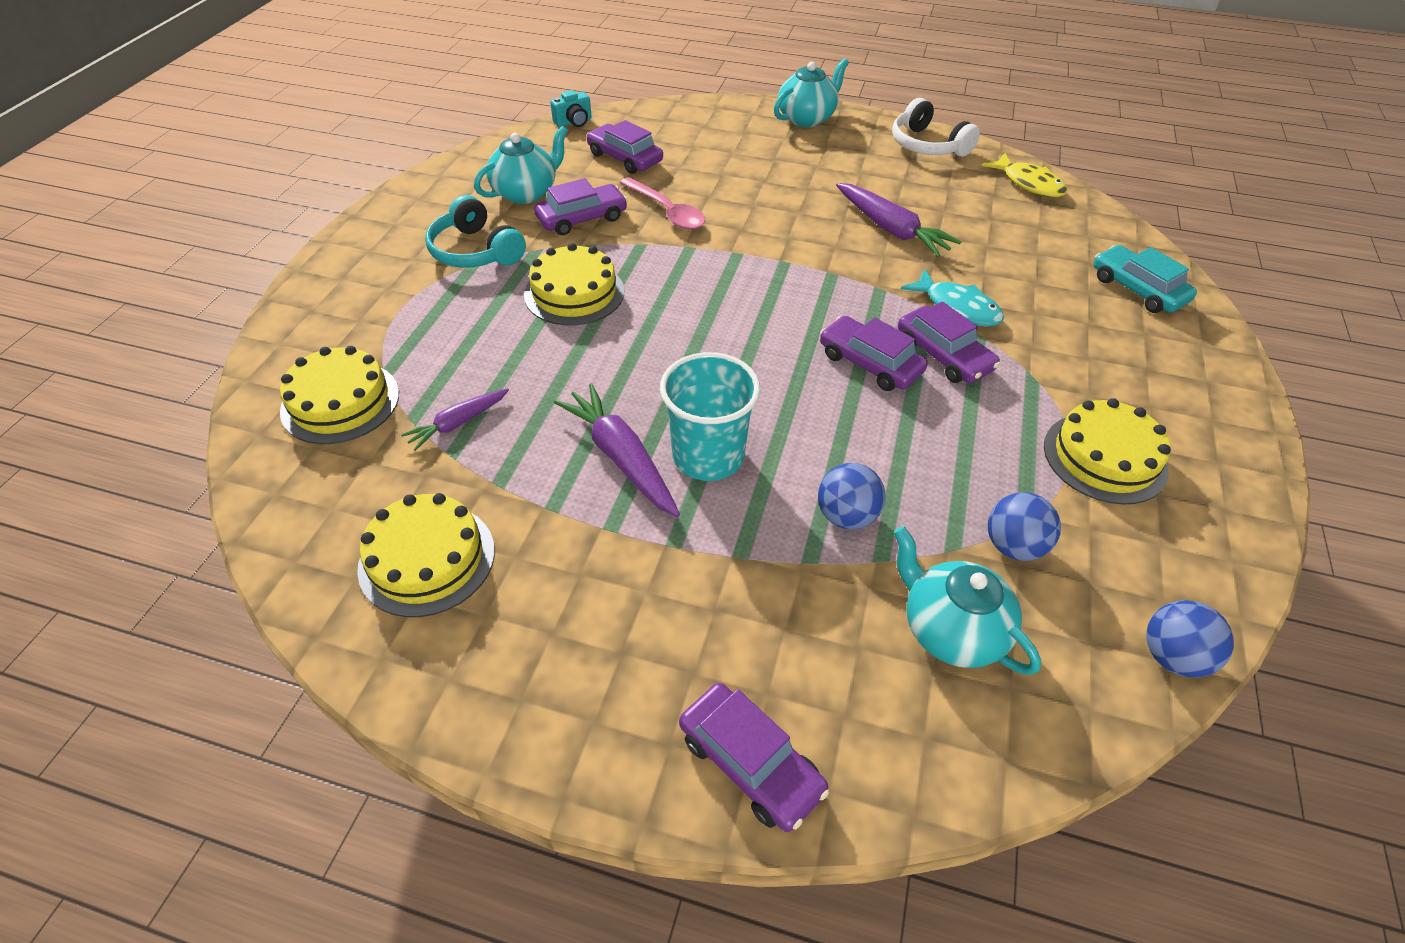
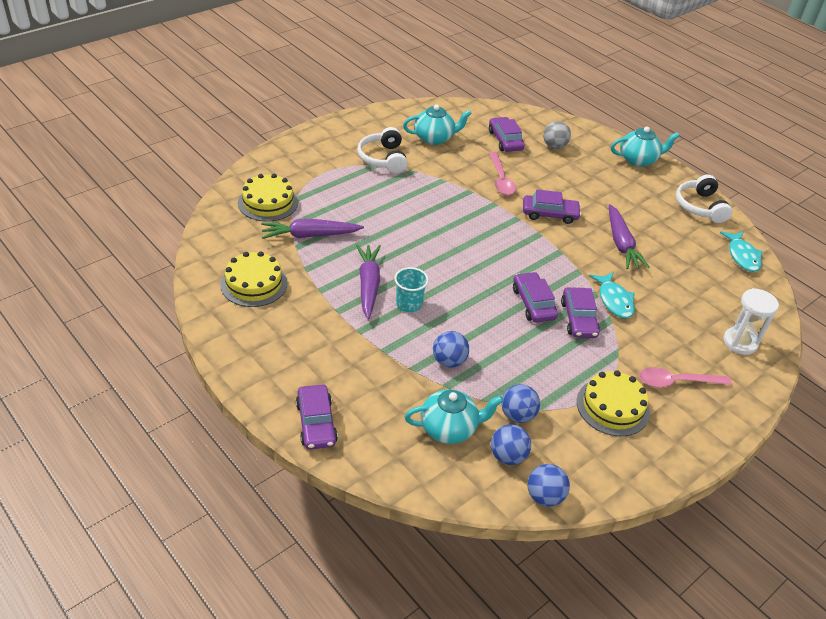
camera: 30 degrees right, 5 degrees down
(458, 423) = (310, 235): purple carrot -> purple carrot, size x1.67
(476, 251) = (383, 158): turquoise headphones -> white headphones
(574, 122) = (495, 108): turquoise camera -> none
(574, 293) = (413, 200): yellow cake -> none
(582, 218) = (451, 164): purple car -> purple car (549, 214)
(694, 141) = (554, 146): none -> grey ball
(708, 456) = (409, 304): turquoise cup -> turquoise cup, size x0.65
(950, 630) = (449, 428): turquoise teapot -> turquoise teapot turned 90 degrees clockwise
(1029, 183) = (742, 256): yellow fish -> turquoise fish
(1066, 622) = (508, 456): none -> blue ball
(1132, 378) = (676, 382): none -> pink spoon
(1137, 289) = (740, 342): turquoise car -> white hourglass

